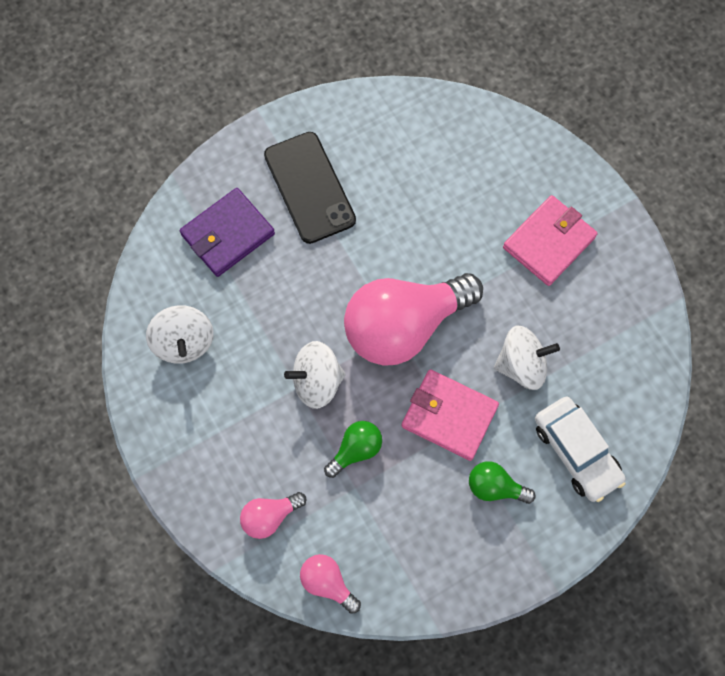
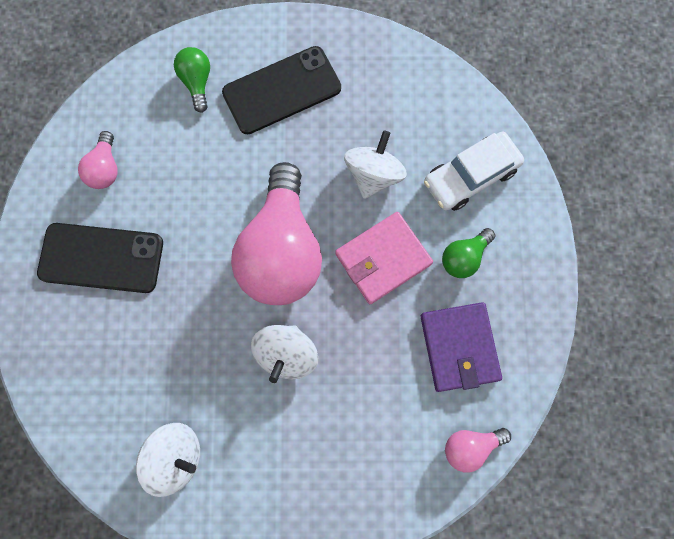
camera: 60 degrees left, 5 degrees up
(228, 234) = (97, 357): purple wallet -> purple wallet (459, 347)
(270, 516) = (384, 465): pink light bulb -> pink light bulb (105, 169)
(356, 450) = (367, 355): green light bulb -> green light bulb (197, 82)
(549, 242) = (282, 90): pink wallet -> black phone
(576, 451) = (470, 176): white car -> white car turned 150 degrees clockwise

